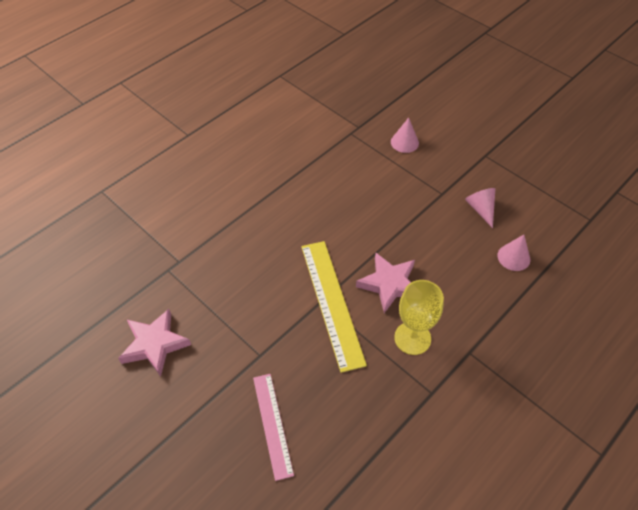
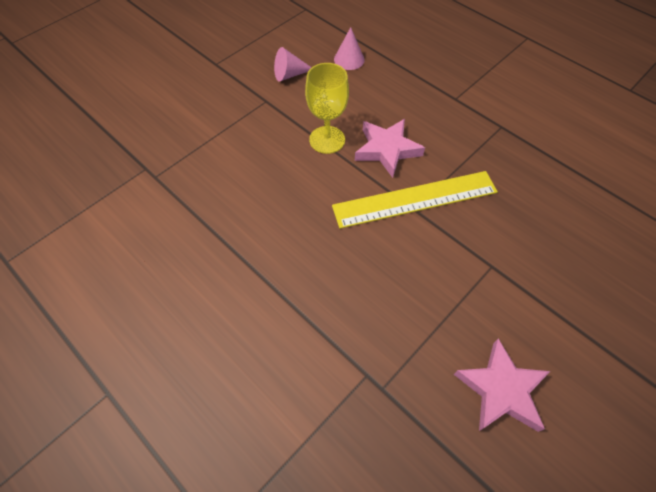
camera: 90 degrees left, 5 degrees up
(272, 424) = (568, 251): pink ruler -> none
(404, 142) = (182, 126): pink cone -> none
(412, 338) = (447, 136): yellow goblet -> yellow goblet (327, 140)

